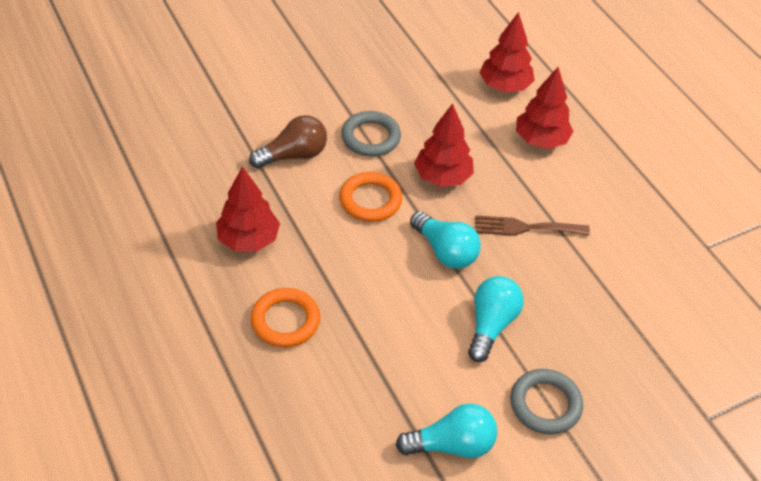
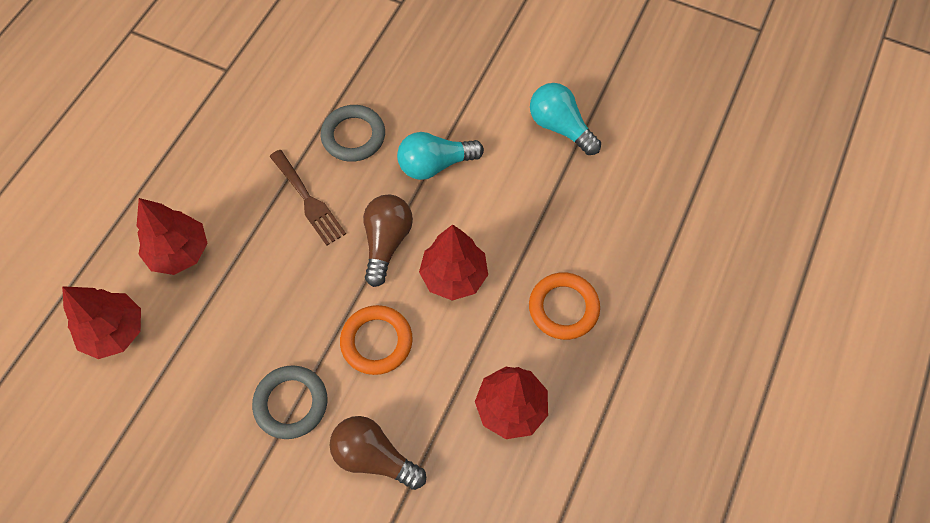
camera: 125 degrees left, 15 degrees up
(443, 177) = (296, 302): red tree -> red tree (454, 276)
(445, 251) = (386, 242): turquoise light bulb -> brown light bulb
(545, 404) = (475, 93): grey ring -> grey ring (353, 136)

